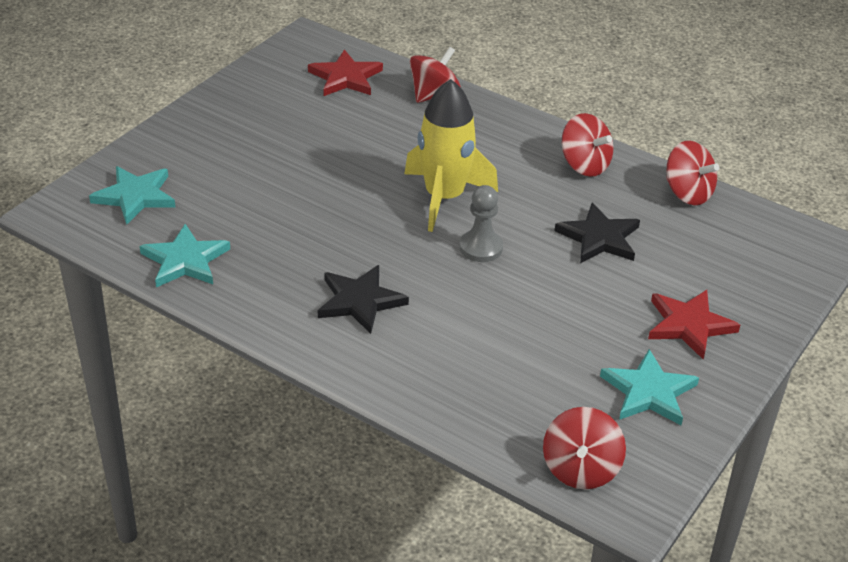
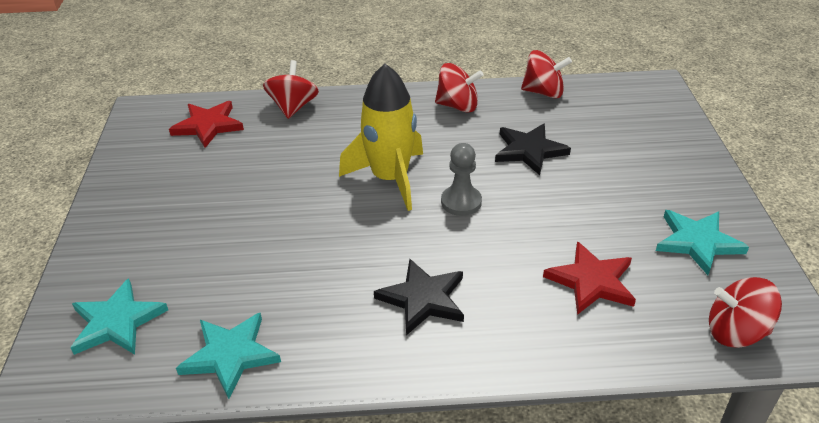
camera: 35 degrees left, 0 degrees up
(580, 469) = (736, 332): red spinning top -> red spinning top turned 120 degrees clockwise
(689, 325) = (657, 179): red star -> red star (591, 281)

